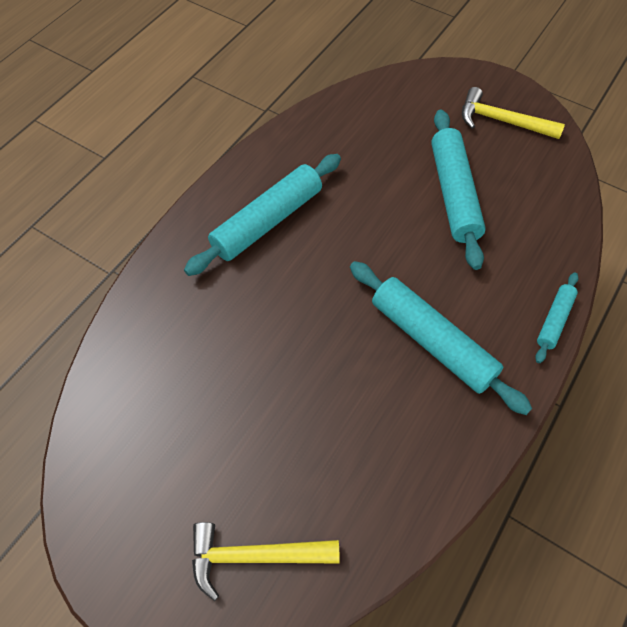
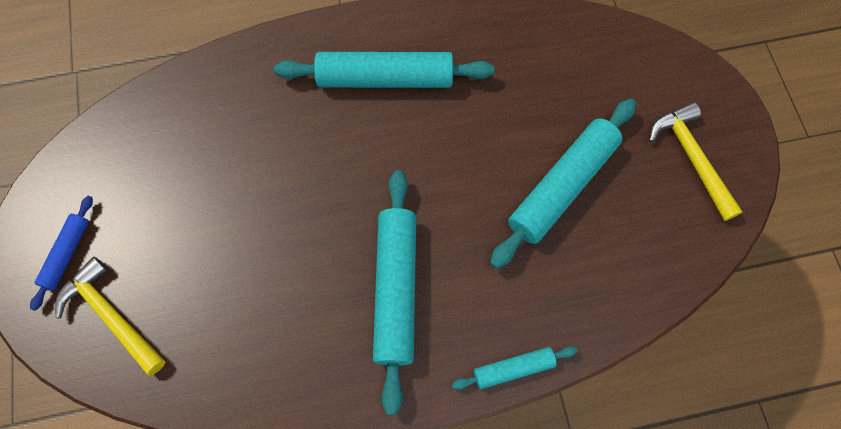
camera: 45 degrees right, 10 degrees up
(162, 549) = (67, 254): none -> blue rolling pin

